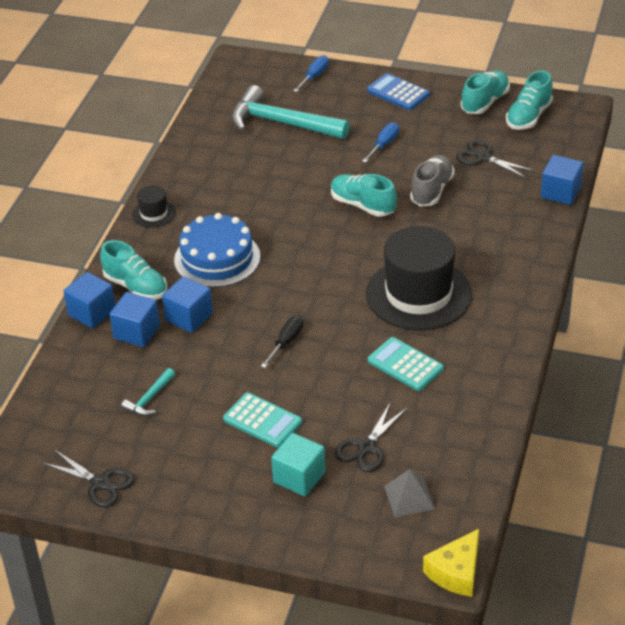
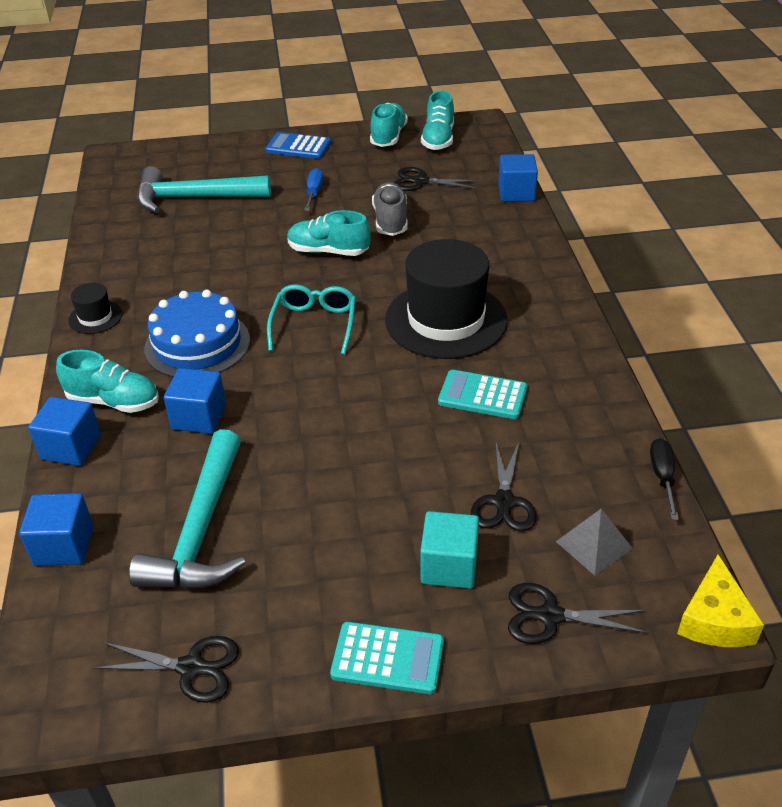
camera: 25 degrees left, 0 degrees up
(136, 332) = (142, 453): blue cube -> blue cube (64, 545)
(149, 399) = (201, 530): turquoise hammer -> turquoise hammer, size x2.21
(262, 421) = (360, 511): turquoise calculator -> turquoise calculator (387, 659)
(286, 342) = (333, 411): black screwdriver -> black screwdriver (662, 477)
(313, 267) = (314, 324): none -> turquoise glasses
(314, 76) = (204, 151): blue screwdriver -> none
(345, 531) = (550, 616): none -> black scissors

